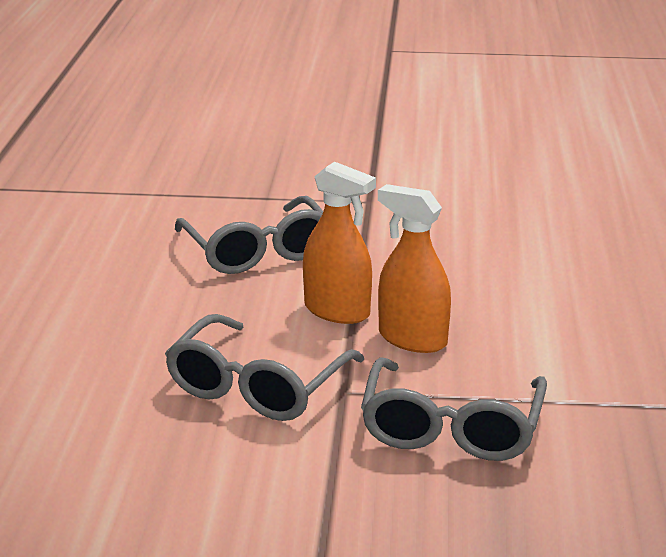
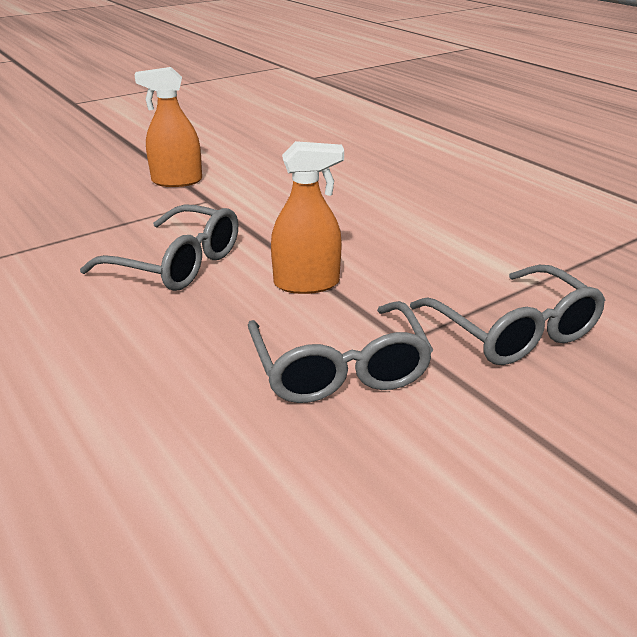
camera: 40 degrees left, 5 degrees up
(412, 339) = (388, 281): orange spray bottle -> orange spray bottle (177, 181)

